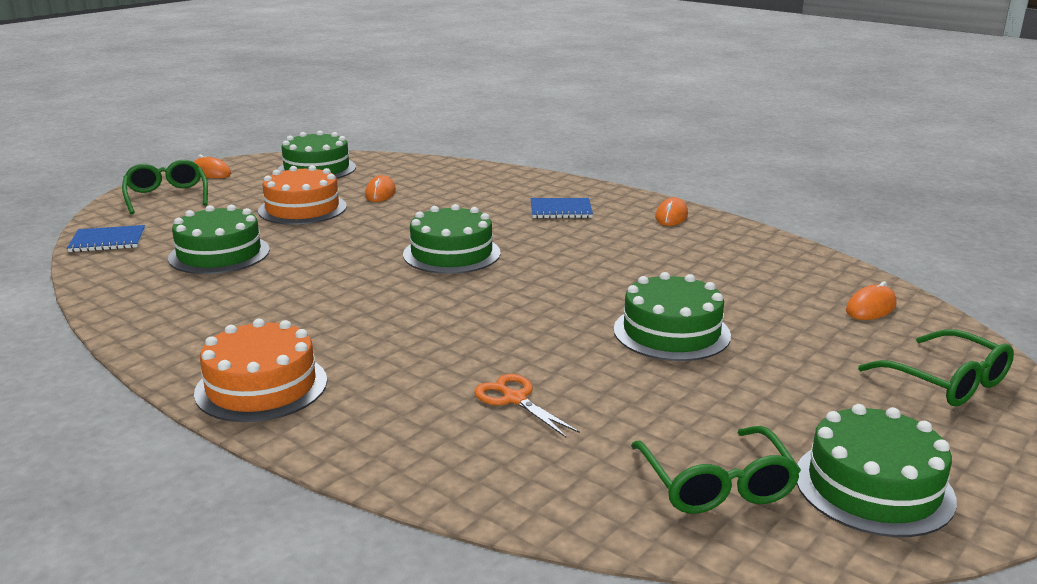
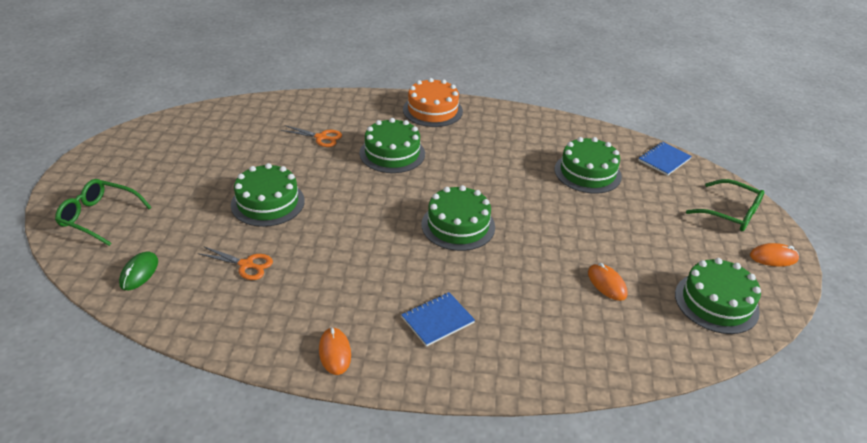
camera: 145 degrees right, 15 degrees up
(302, 208) = (623, 237): orange cake -> none
(717, 486) = (213, 127): green glasses -> none
(731, 283) = (246, 265): none -> orange scissors
(871, 308) = (139, 273): orange mouse -> green mouse
(873, 487) = (147, 145): green cake -> green cake (392, 153)

